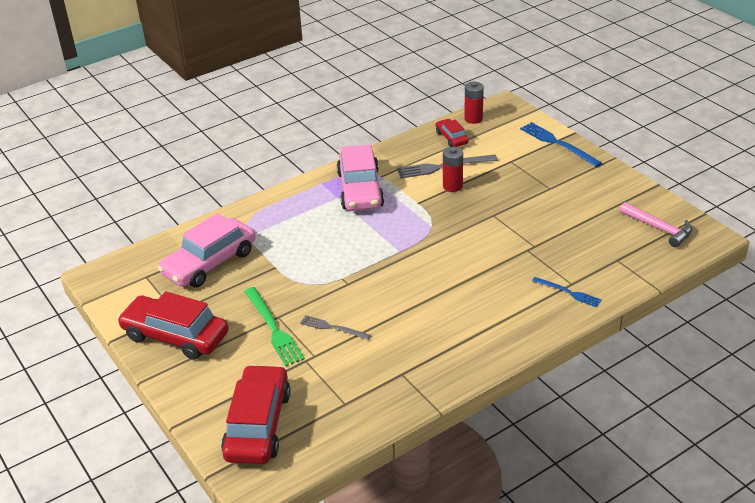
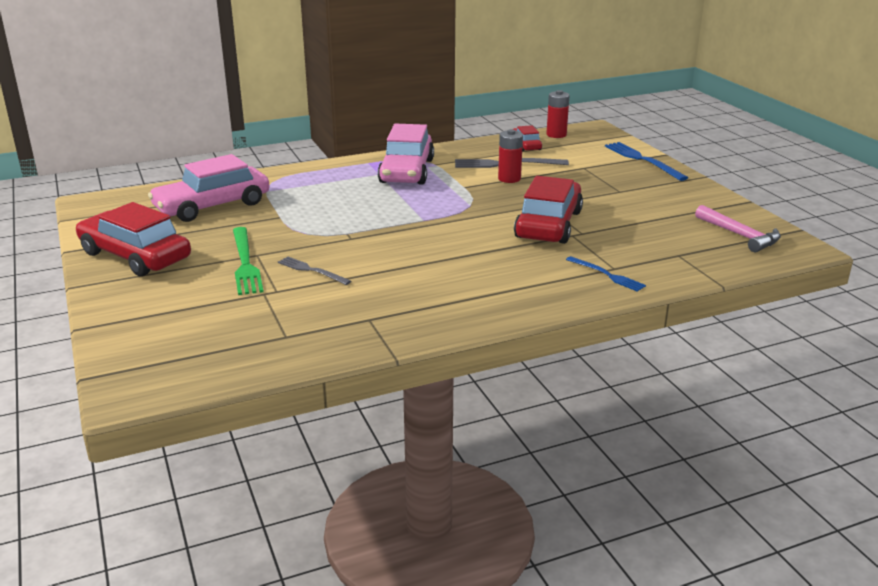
camera: 10 degrees right, 10 degrees down
(258, 424) = (172, 341): red car -> red car (549, 224)

